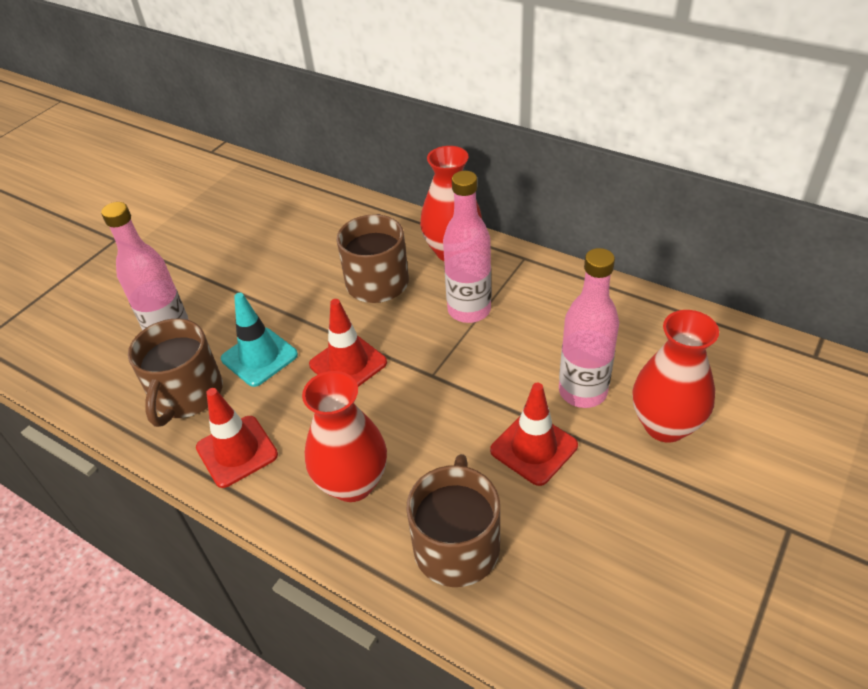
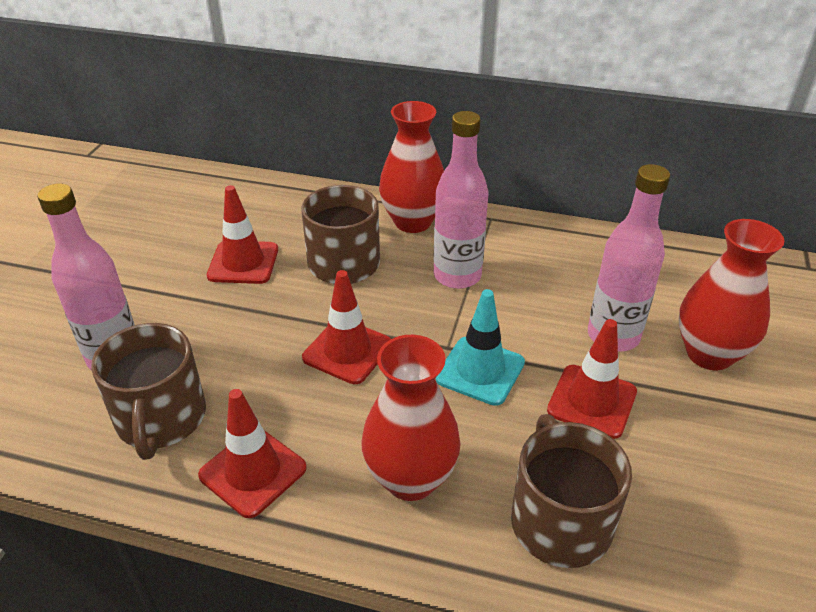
camera: 20 degrees left, 5 degrees down
(259, 357) = (237, 361): turquoise traffic cone -> turquoise traffic cone (480, 371)
(296, 269) = (243, 262): none -> red traffic cone

